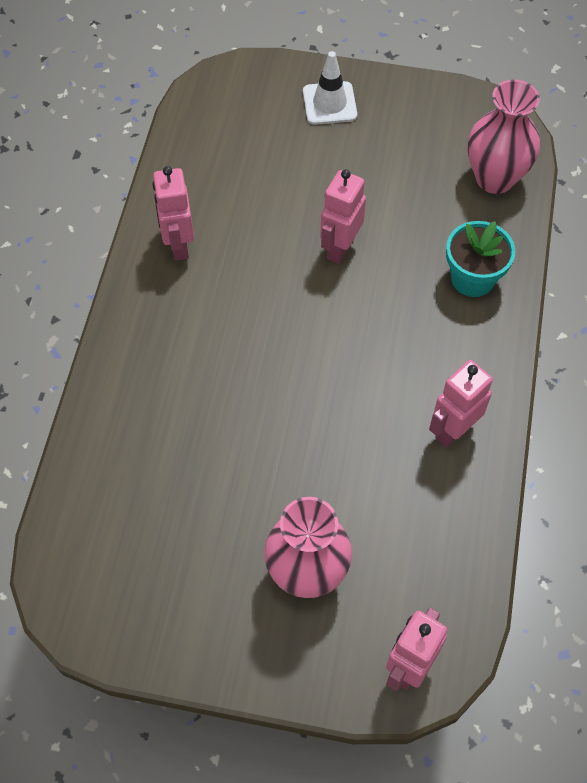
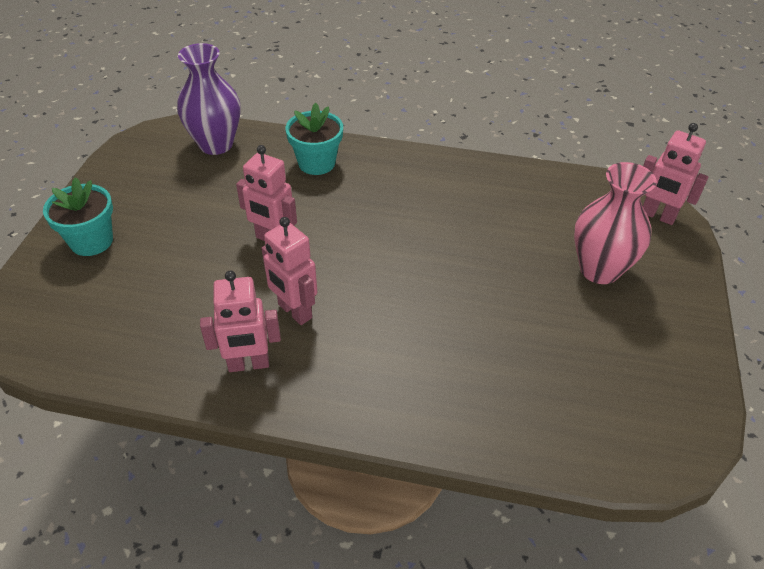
camera: 90 degrees left, 15 degrees down
(329, 103) = (91, 241): white traffic cone -> turquoise flower pot
(453, 430) = (459, 182): pink robot -> pink robot (294, 311)
(494, 178) = (216, 144): pink vase -> purple vase

